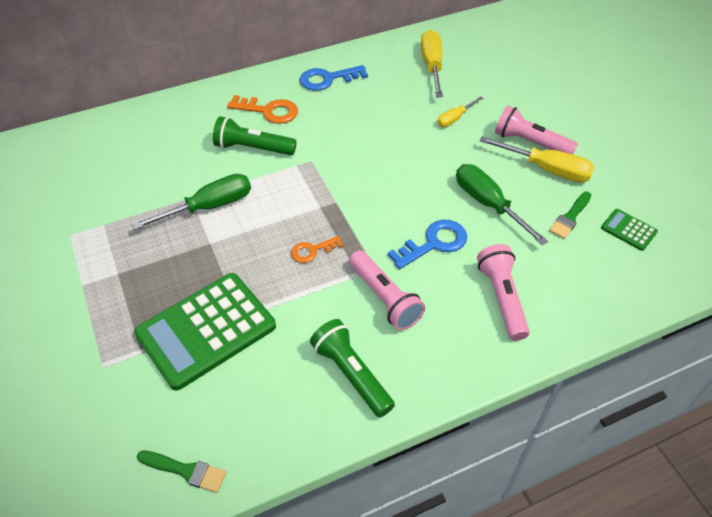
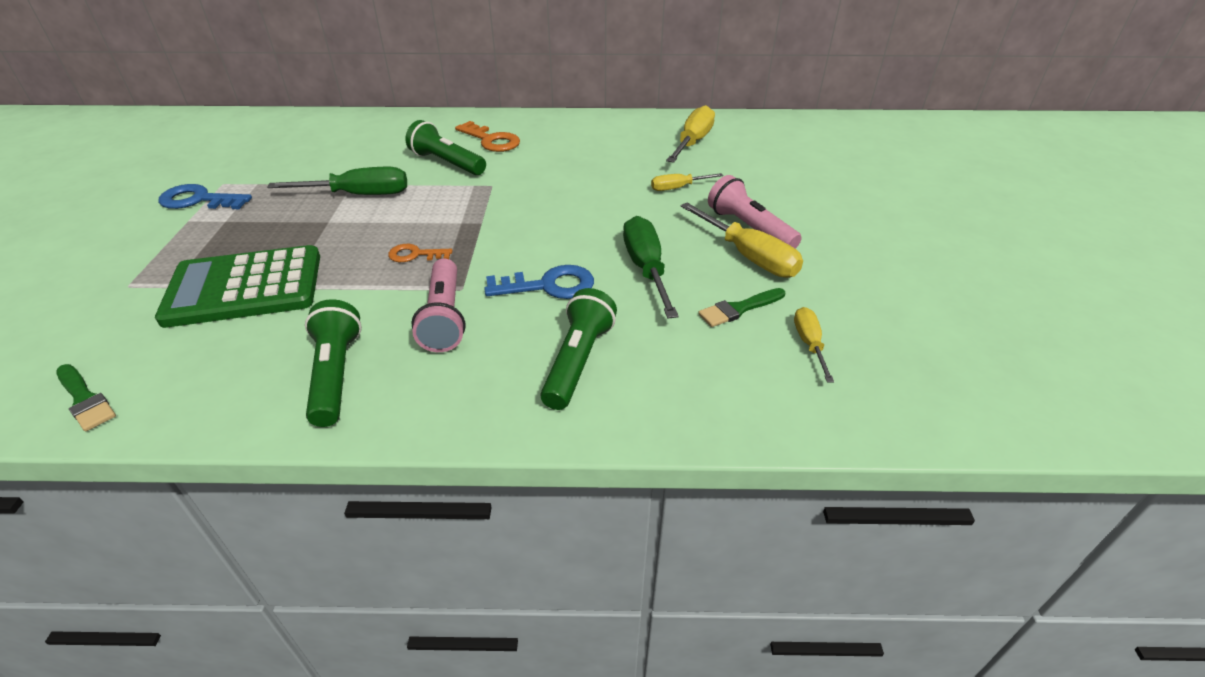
camera: 25 degrees right, 10 degrees down
(328, 79) = (573, 130): blue key -> blue key (199, 200)
(502, 298) = (578, 361): pink flashlight -> green flashlight
(628, 230) = (809, 344): green calculator -> yellow screwdriver

